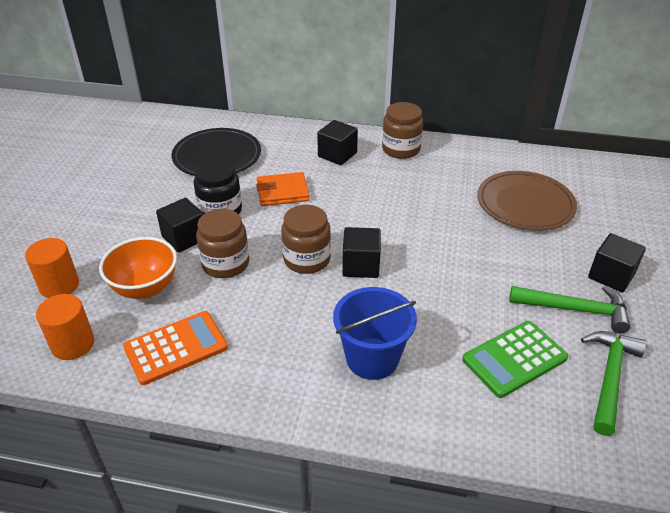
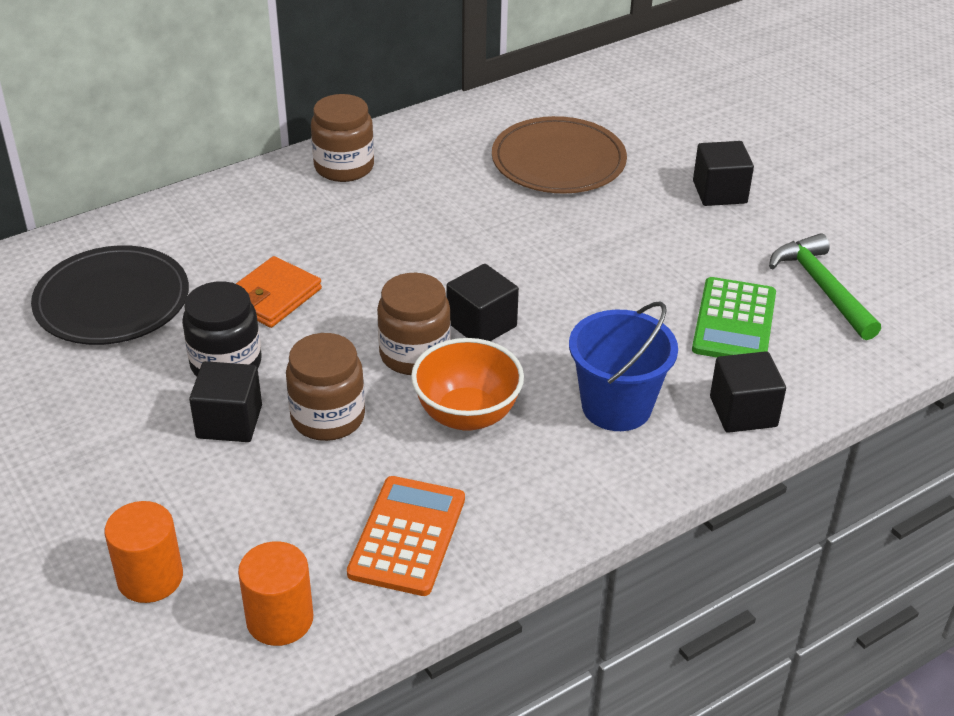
camera: 45 degrees left, 0 degrees up
(145, 288) = (271, 505): orange bowl -> orange bowl (467, 415)
(337, 155) = (275, 214): black cube -> black cube (743, 412)
(575, 309) = (728, 244): green hammer -> none

